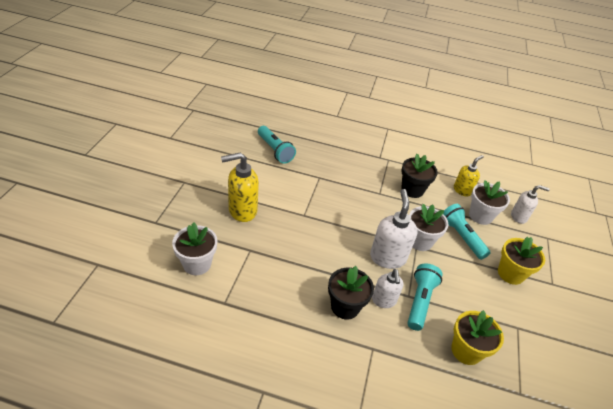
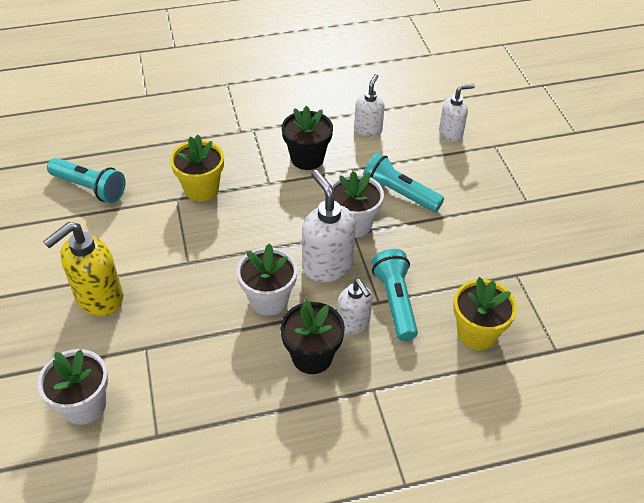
camera: 25 degrees left, 5 degrees up
(462, 190) = (368, 130): yellow soap dispenser -> white soap dispenser
(480, 216) = (407, 154): white flower pot -> white flower pot (269, 300)
(510, 273) = (477, 212): yellow flower pot -> yellow flower pot (201, 189)

